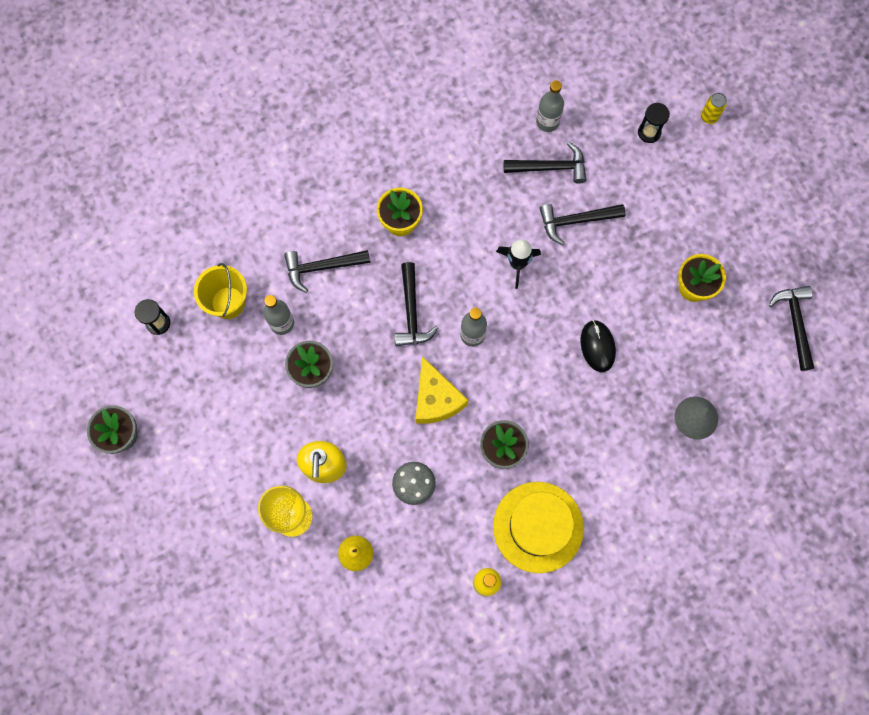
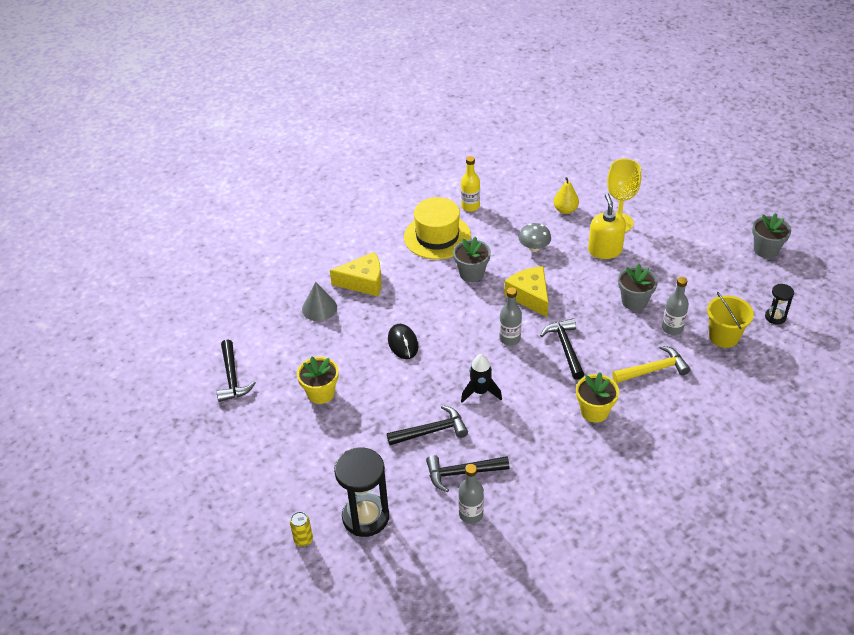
camera: 175 degrees right, 30 degrees down
(322, 267) = (653, 370): black hammer -> yellow hammer
(640, 455) = (363, 282): none -> yellow cheese
(649, 132) = (365, 517): black hourglass -> black hourglass, size x1.97

